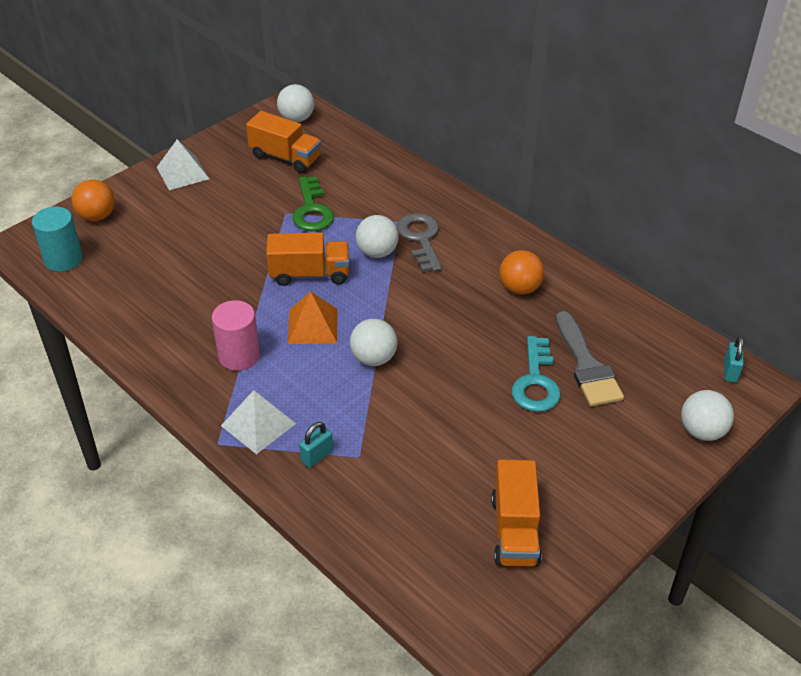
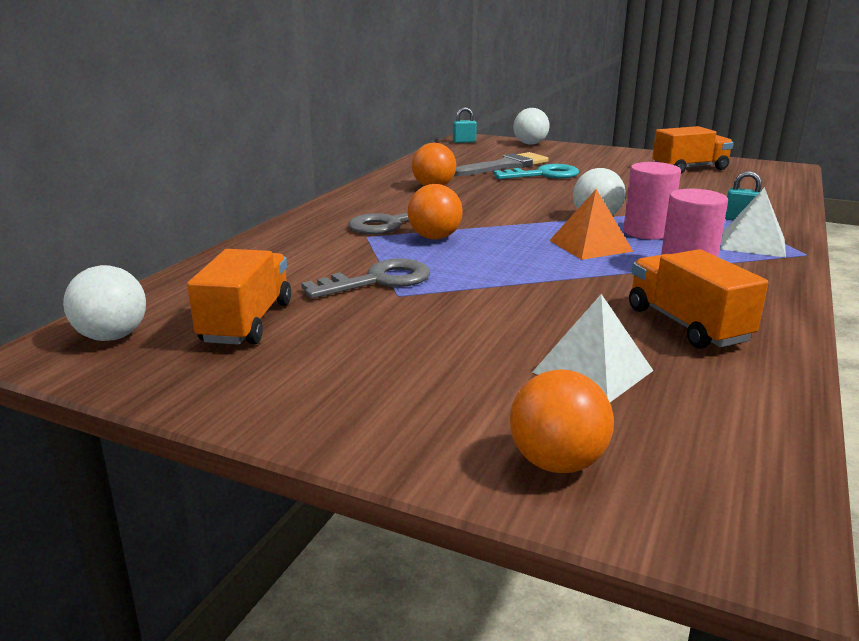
camera: 110 degrees left, 20 degrees down
(63, 259) = (717, 456): turquoise cylinder -> none
(182, 173) = (340, 404): white pyramid -> white pyramid (593, 371)
(309, 274) = (509, 260): orange truck -> orange truck (687, 325)
(312, 210) = (379, 280): green key -> grey key
(322, 373) = (647, 232): none -> pink cylinder
(377, 252) = (434, 238): white ball -> orange ball

